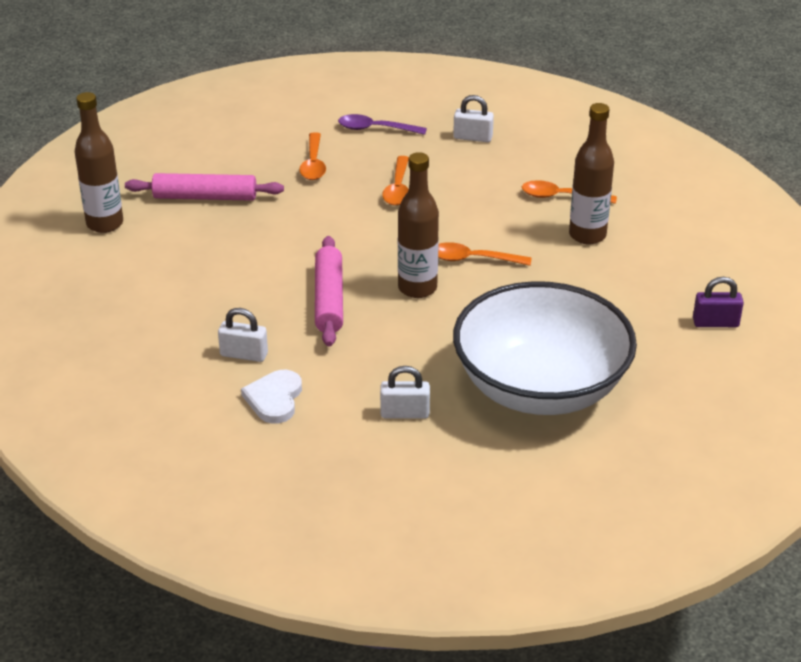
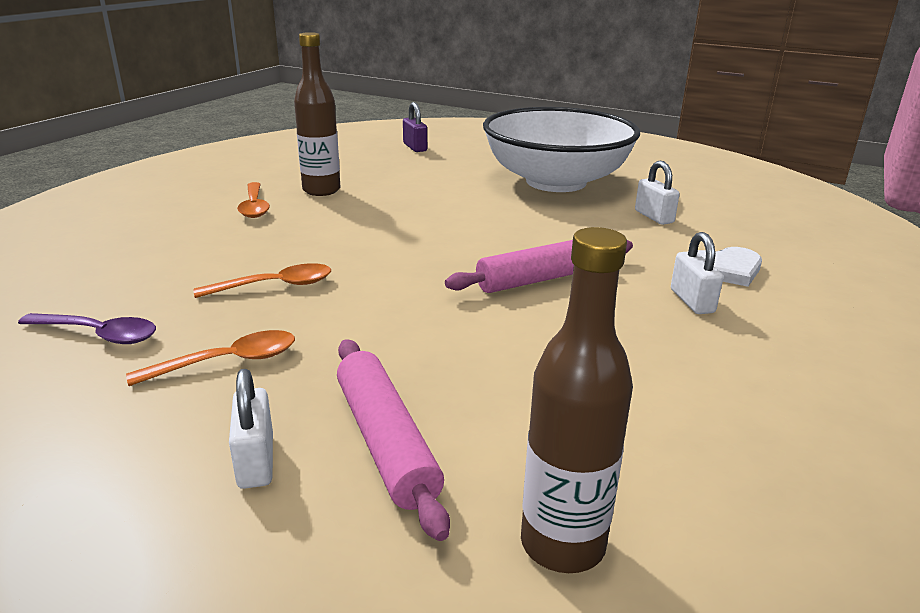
camera: 115 degrees left, 10 degrees down
(375, 129) = (99, 334): purple spoon -> purple spoon turned 60 degrees counterclockwise
(417, 288) = (474, 241): brown bottle -> none
(473, 137) = (123, 264): white padlock -> white padlock (256, 461)
(473, 259) = (400, 226): orange spoon -> none

